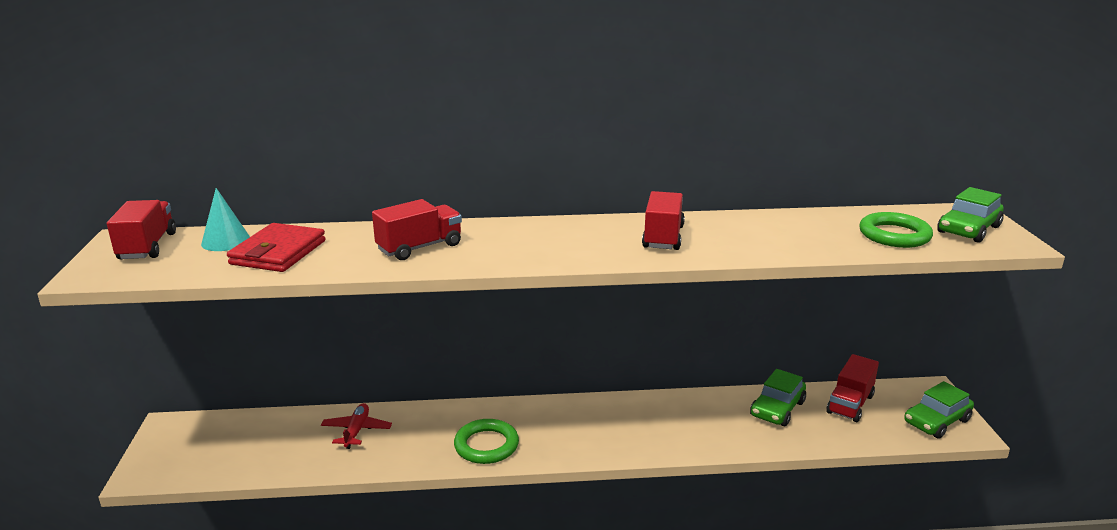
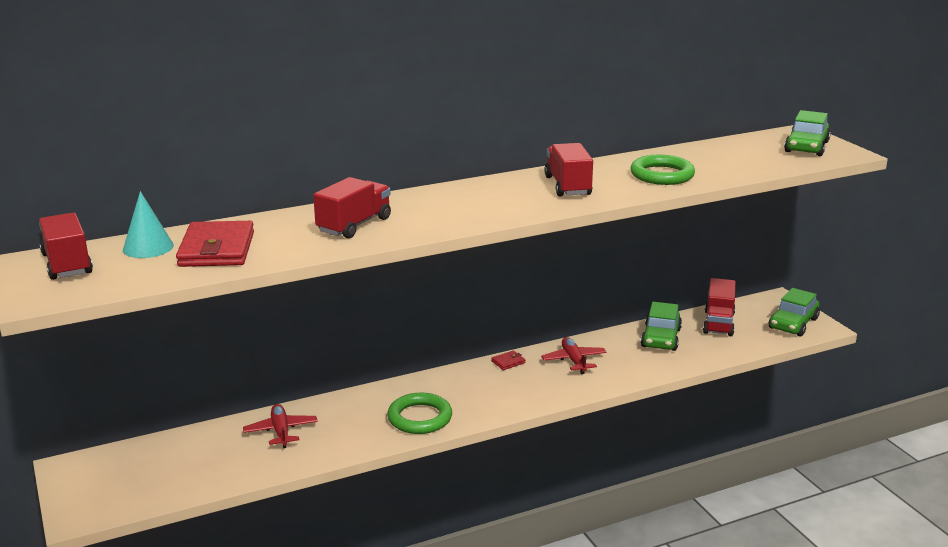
camera: 20 degrees left, 0 degrees up
(606, 403) = (508, 362): none -> red wallet
(672, 416) = (574, 360): none -> red plane
(894, 235) = (753, 159): green ring -> green ring (662, 175)

